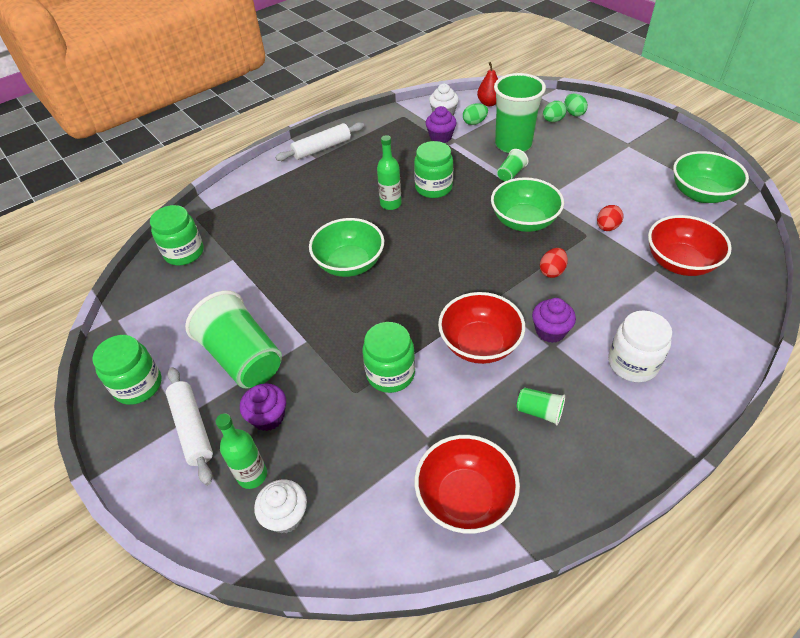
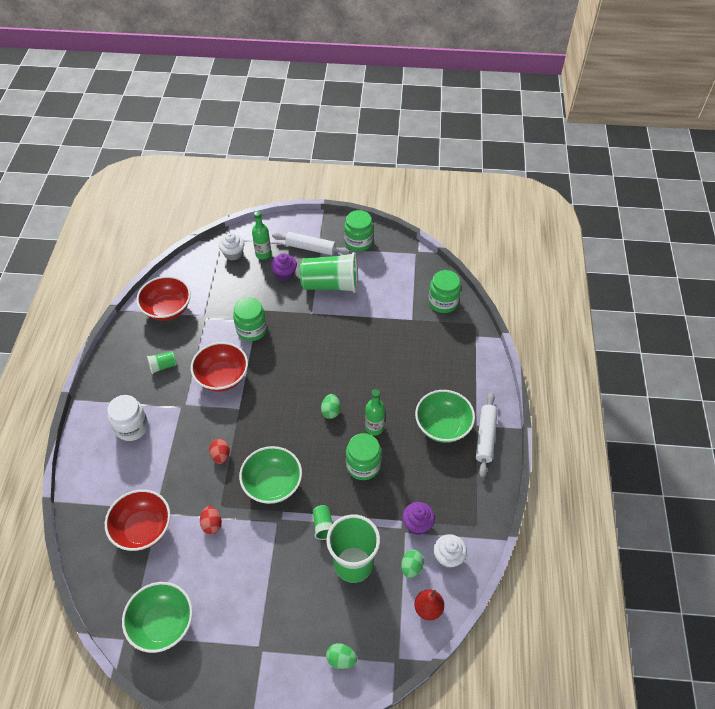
camera: 130 degrees right, 5 degrees up
(349, 264) = (344, 367): green bowl -> green bowl (443, 426)
(550, 331) = (190, 413): purple cupcake -> none
(552, 120) = (350, 630): green egg -> green egg (331, 411)

